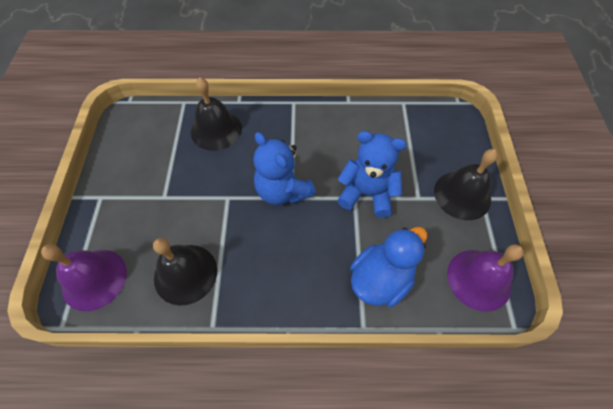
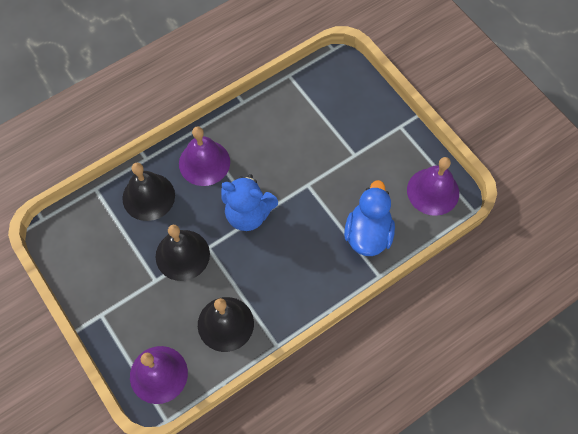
camera: 35 degrees left, 5 degrees up
(280, 129) = (204, 162): none -> purple bell
(367, 194) = (314, 175): blue teddy bear -> none
(462, 195) = (384, 132): black bell -> black bell (182, 255)

